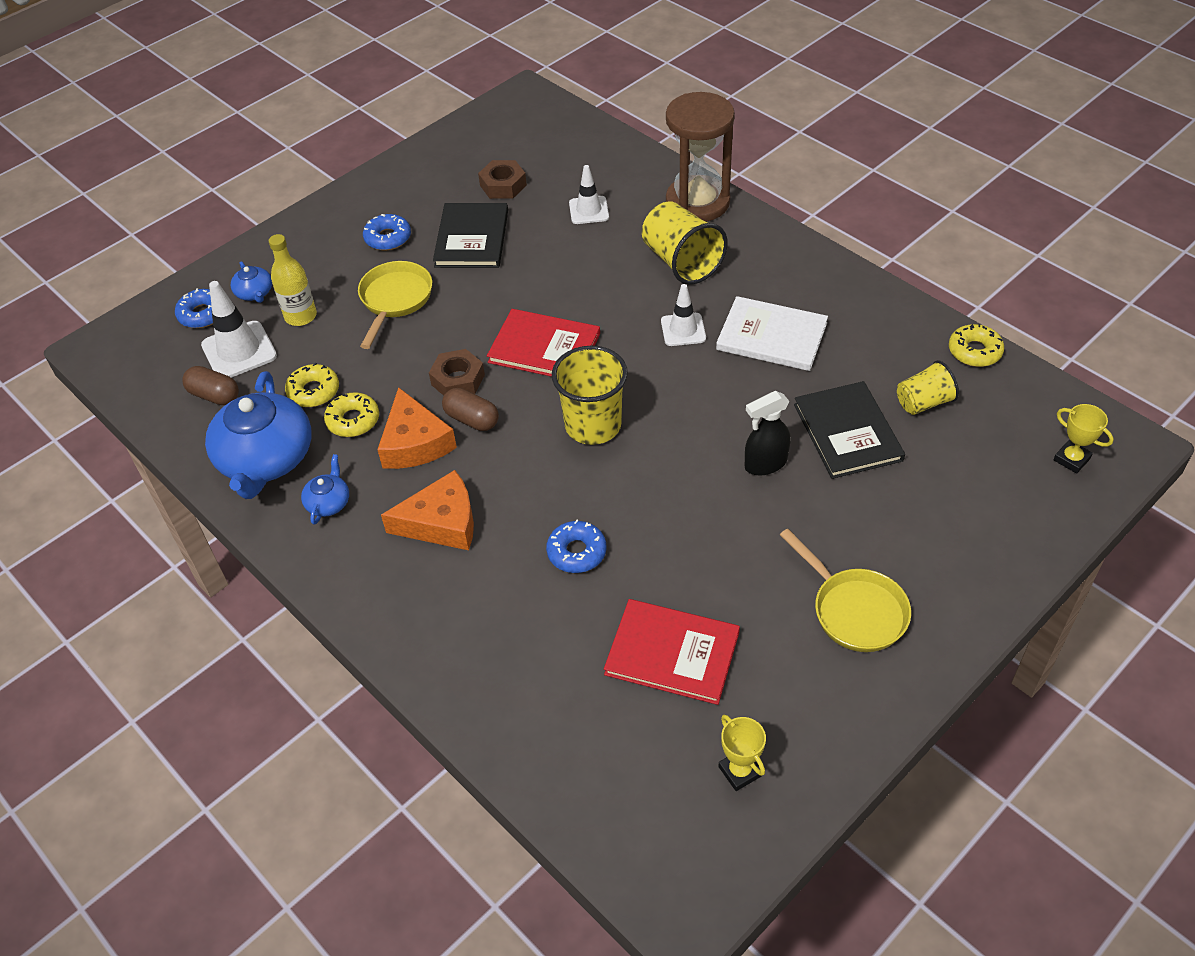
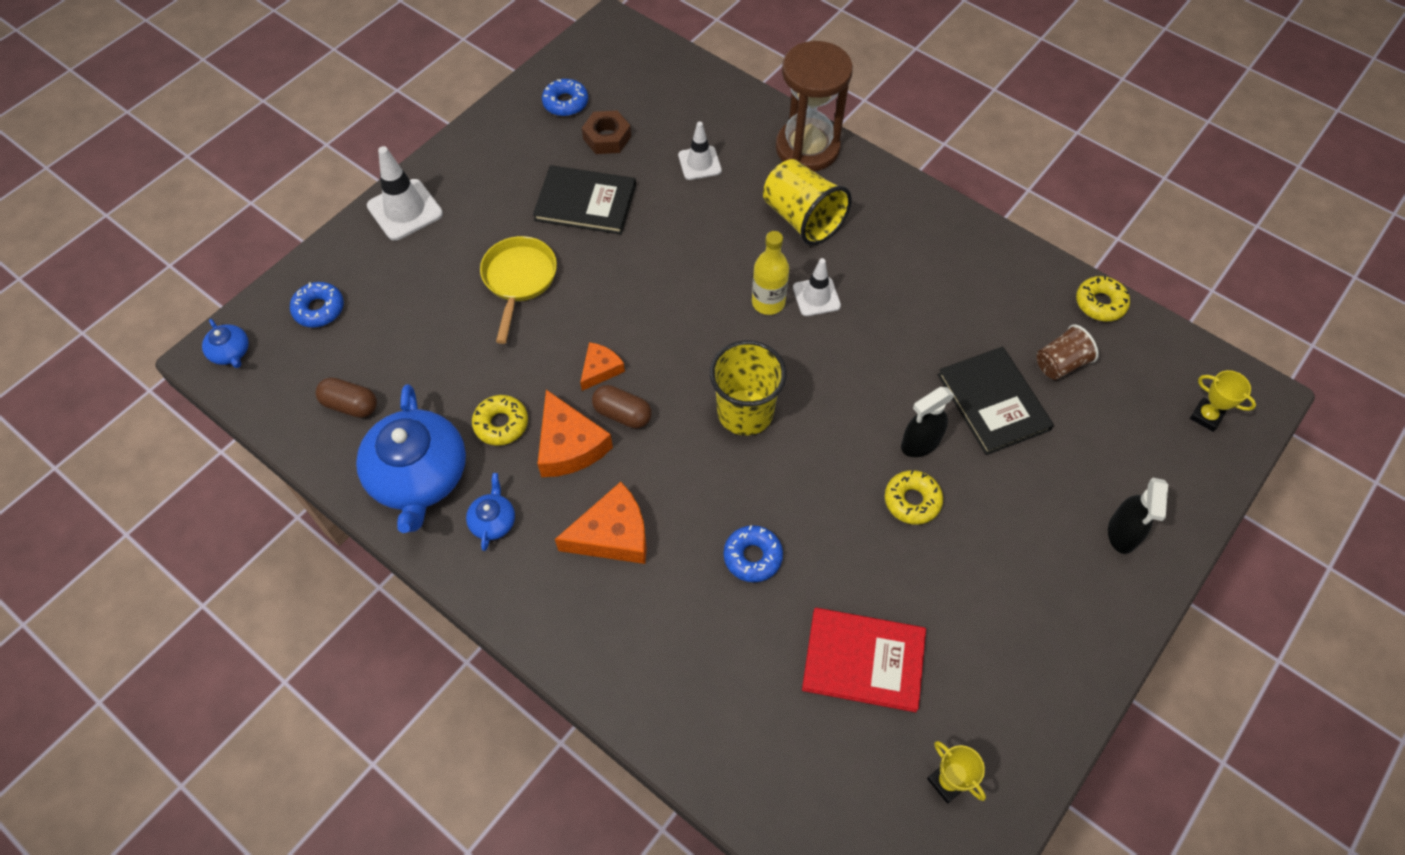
camera: 10 degrees left, 10 degrees up
(239, 351) = (366, 350): white traffic cone -> white traffic cone (405, 210)
(255, 293) = (370, 280): blue teapot -> blue teapot (231, 352)
(301, 316) = (424, 305): yellow bottle -> yellow bottle (768, 302)
(313, 391) = (454, 393): yellow donut -> yellow donut (912, 501)
(388, 238) = (498, 207): blue donut -> blue donut (565, 103)
(458, 380) = (600, 369): brown nut -> orange cheese
(471, 238) = (585, 202): black book -> black book turned 75 degrees counterclockwise
(544, 348) = (681, 327): red book -> none
(771, 336) = (904, 299): white book -> none
(854, 610) = (1028, 597): yellow pan -> none
(923, 402) = (1060, 364): yellow cup -> brown cup
(964, 559) = (1122, 533): none -> black spray bottle

